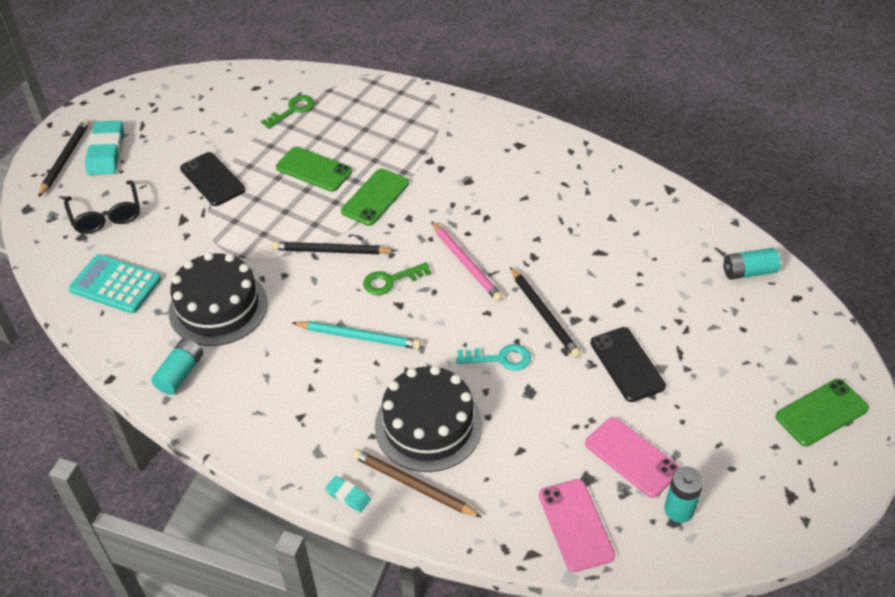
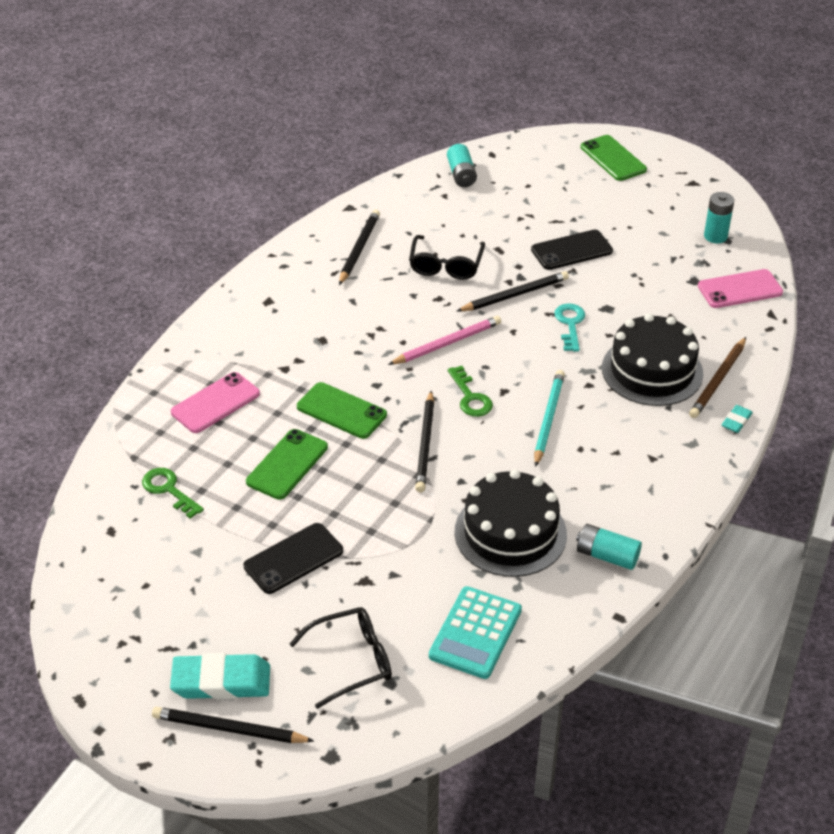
camera: 90 degrees left, 5 degrees down
(586, 261) = (446, 265): none -> black glasses
(603, 198) = (359, 249): none -> black pencil
(632, 457) = (669, 255): pink phone -> pink phone (215, 403)

